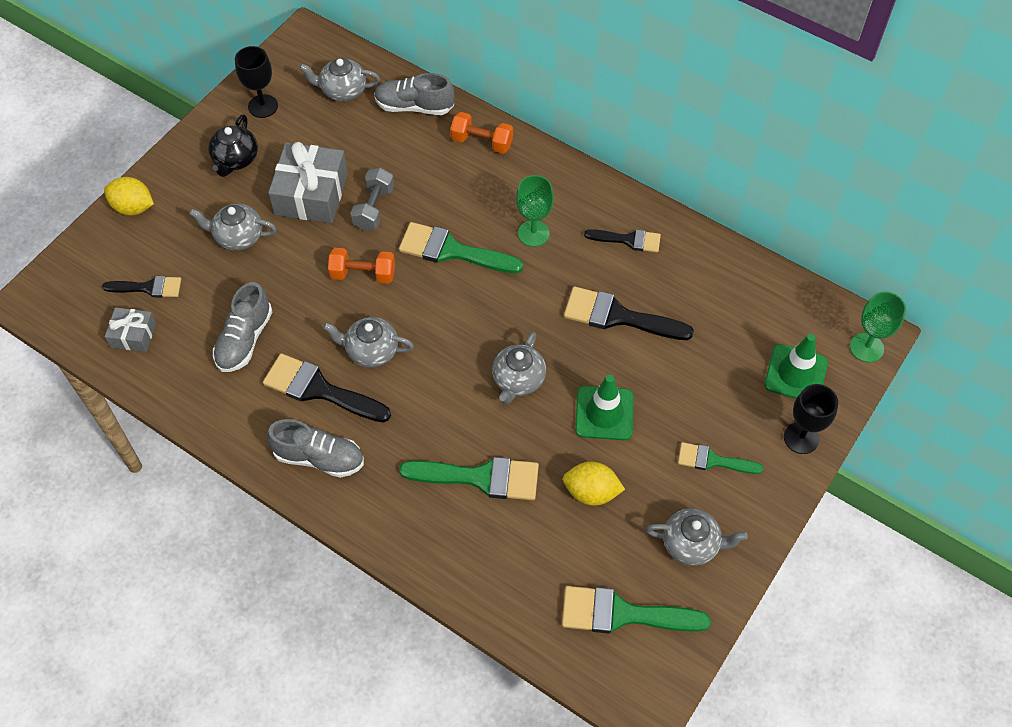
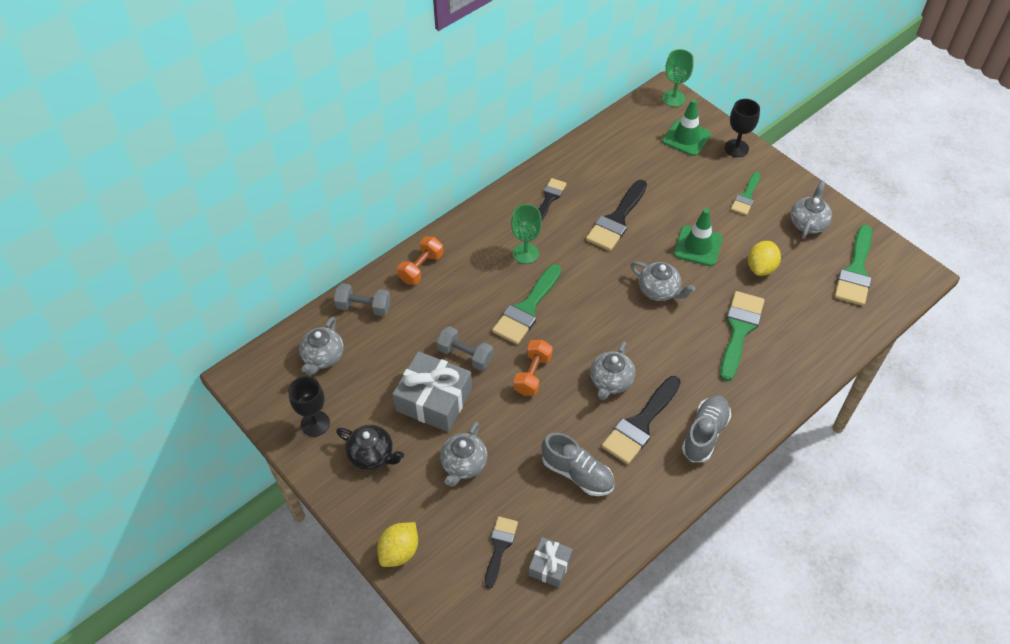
camera: 75 degrees left, 5 degrees down
(414, 106) = (363, 307): grey shoe -> grey dumbbell

